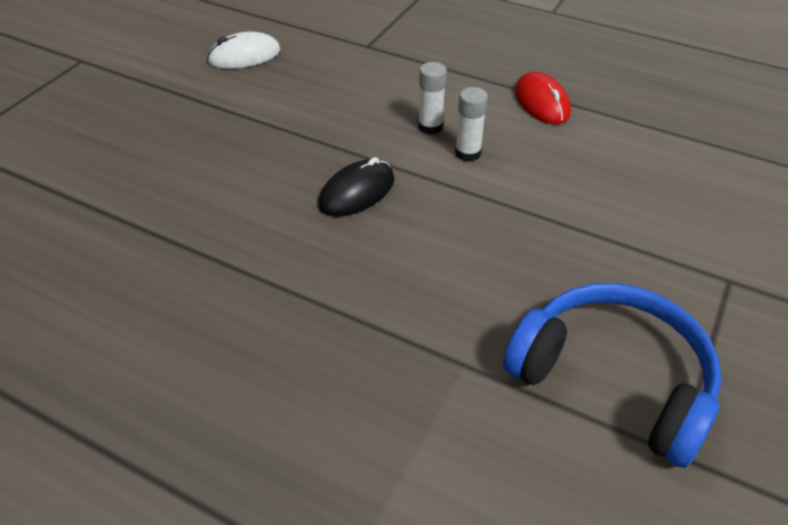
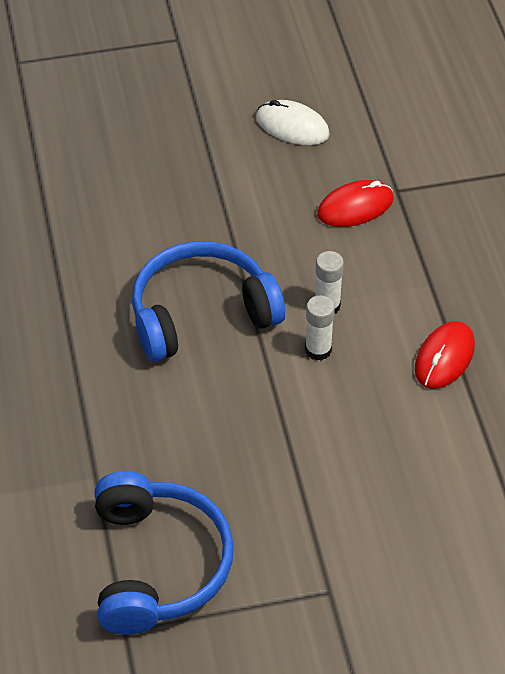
camera: 50 degrees right, 5 degrees up
(356, 69) = (355, 207): none -> red mouse
(357, 192) = (201, 313): black mouse -> blue headphones

